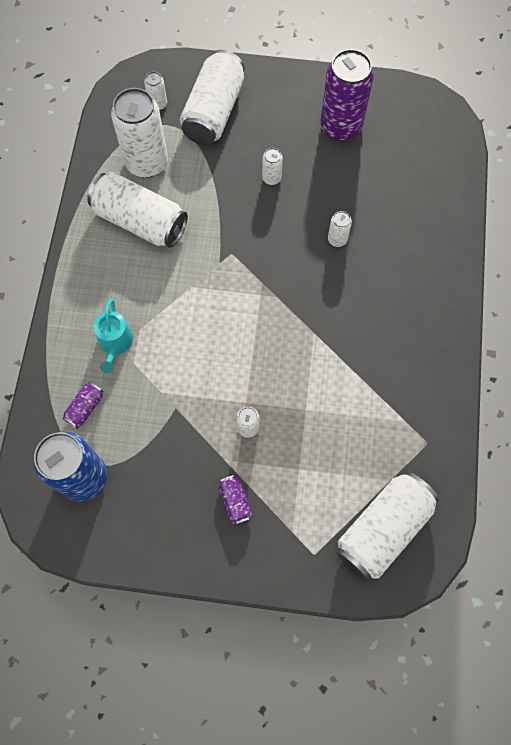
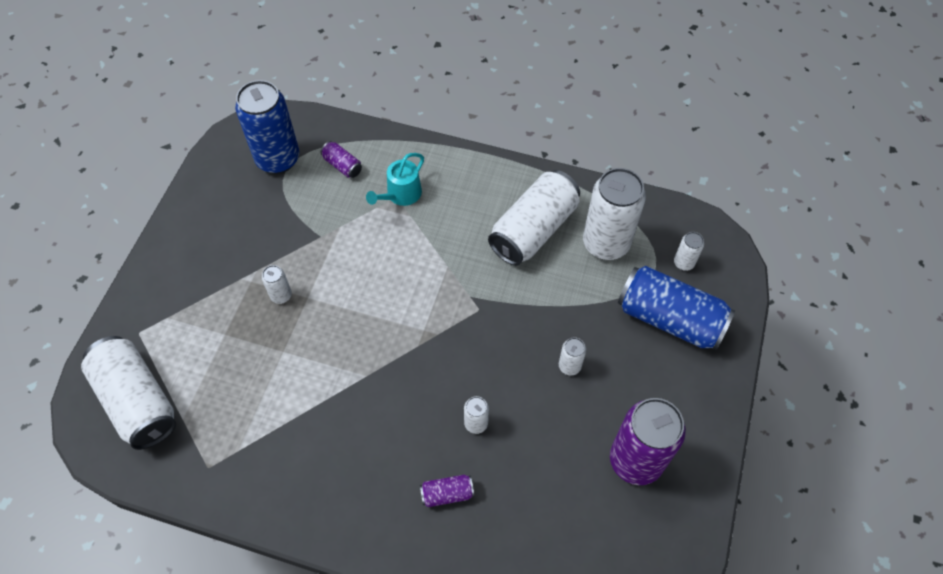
camera: 100 degrees right, 10 degrees down
(115, 343) = (401, 194): turquoise watering can -> turquoise watering can turned 60 degrees counterclockwise
(214, 111) = (669, 319): white can -> blue can
(235, 502) = (213, 273): purple can -> purple can (447, 494)

